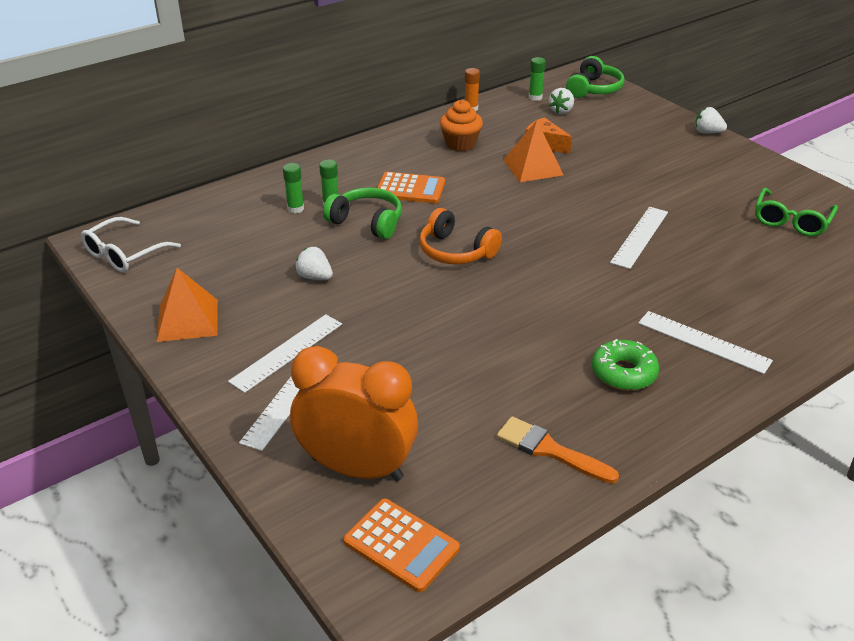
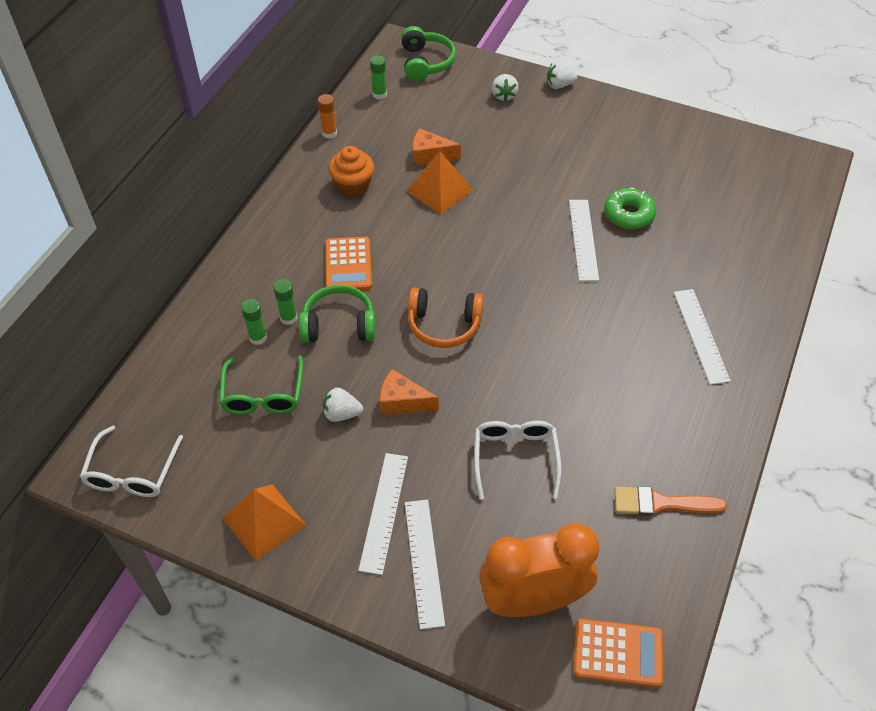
camera: 30 degrees left, 15 degrees up
(372, 287) = (402, 402): none -> orange cheese
(410, 189) = (348, 265): orange calculator -> orange calculator turned 105 degrees clockwise
(436, 361) = (515, 458): none -> white glasses
(561, 111) = (416, 104): white strawberry -> white strawberry (504, 95)
(623, 373) = (664, 397): green donut -> green donut (628, 214)
(703, 342) = (701, 335): white ruler -> white ruler turned 75 degrees clockwise
(791, 221) = (686, 169): green glasses -> green glasses (263, 395)

